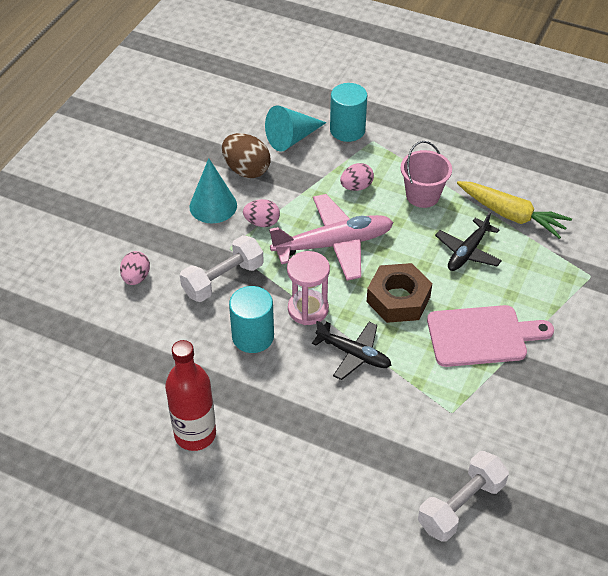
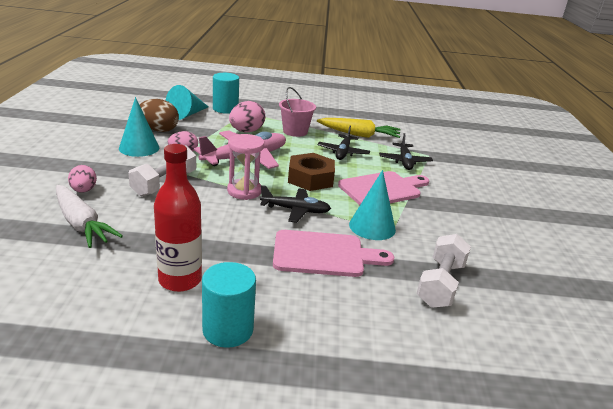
camera: 25 degrees left, 20 degrees down
(123, 332) = (81, 224): none -> white carrot
(253, 336) = (206, 211): turquoise cylinder -> turquoise cylinder (228, 329)
(354, 432) = (324, 254): none -> pink cutting board
(356, 187) = (246, 131): pink egg -> pink egg, size x1.53
(431, 400) = (372, 227): none -> turquoise cone
(545, 284) = (404, 161): none -> black plane

